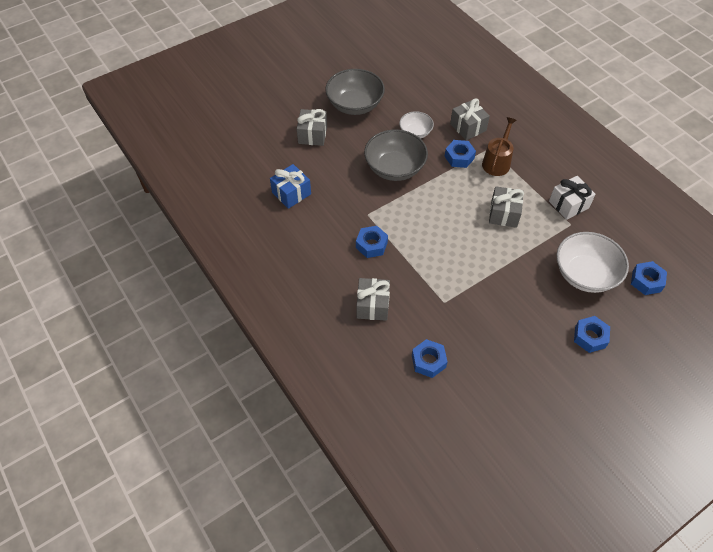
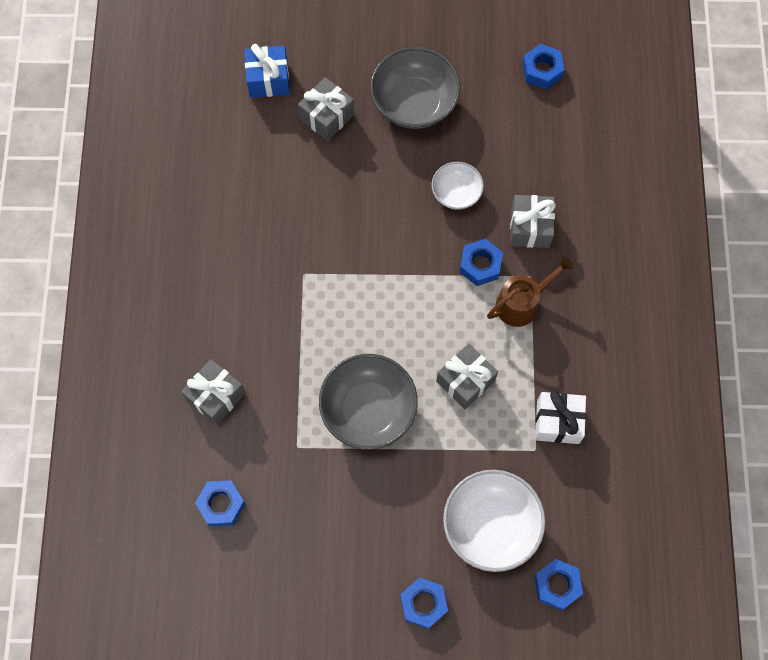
camera: 35 degrees right, 15 degrees up
(291, 193) = (239, 187): blue gift -> blue gift (268, 80)
(371, 245) = (275, 318): blue nut -> blue nut (542, 70)
(394, 168) = (387, 229): grey bowl -> grey bowl (368, 409)

